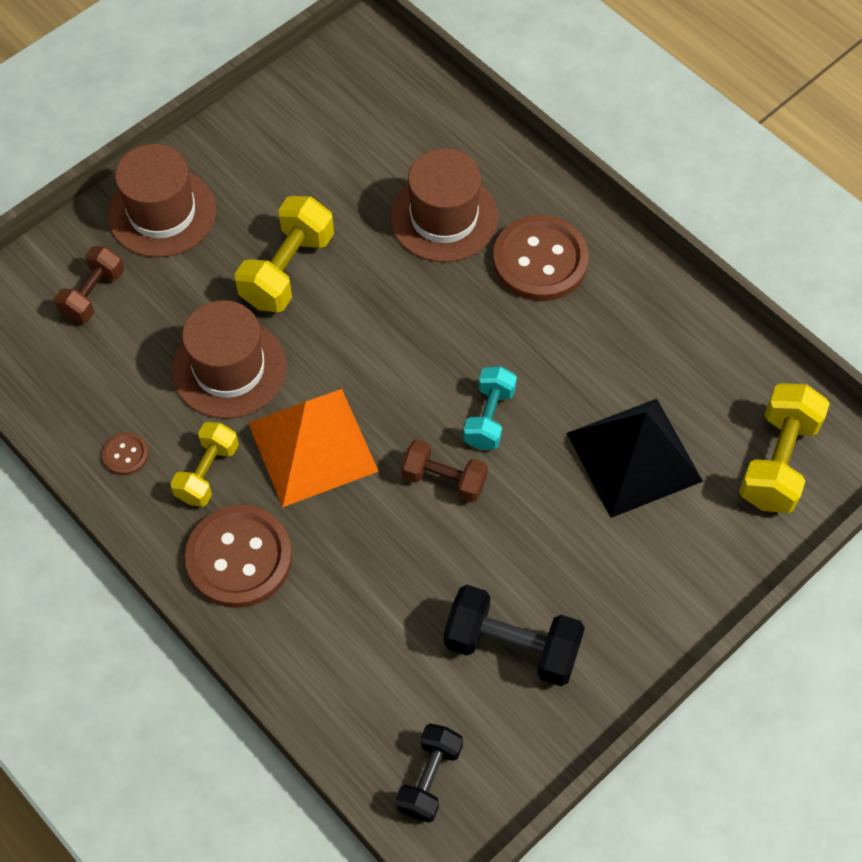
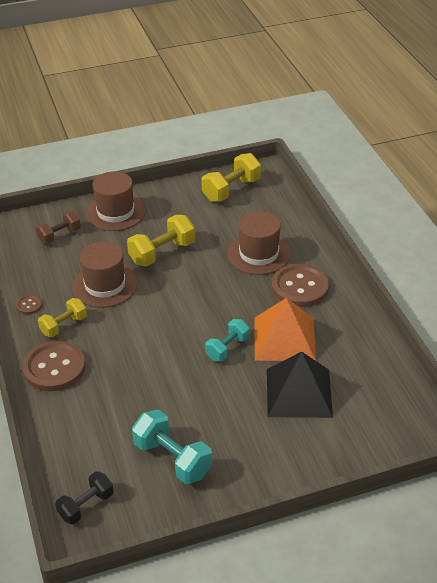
camera: 25 degrees right, 20 degrees down
(312, 446) = (124, 331): orange pyramid -> orange pyramid (284, 338)
(444, 479) = (185, 368): brown dumbbell -> none
(512, 646) = (172, 459): black dumbbell -> turquoise dumbbell
(777, 461) = (384, 422): yellow dumbbell -> yellow dumbbell (231, 190)

